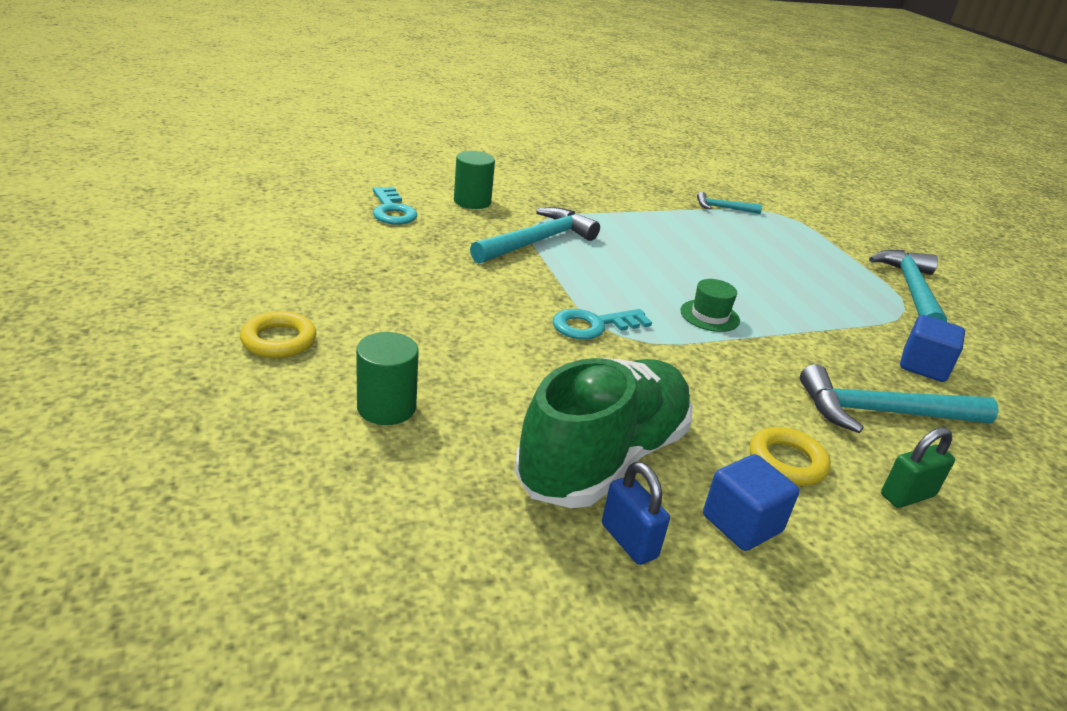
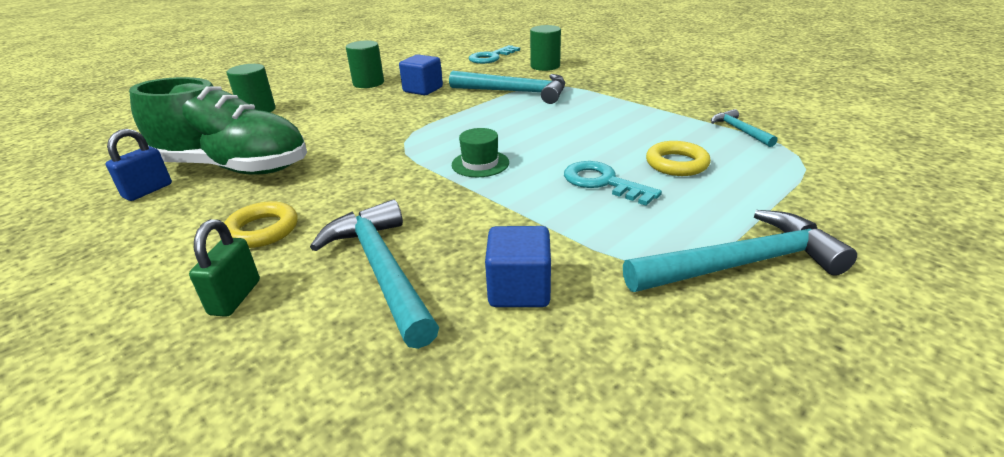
camera: 70 degrees right, 0 degrees up
(279, 340) = (305, 79): yellow ring -> yellow ring (676, 164)
(379, 302) = (368, 83): none -> green cylinder
(593, 325) = (407, 131): turquoise key -> turquoise key (603, 182)
(742, 524) = (173, 223): blue cube -> blue cube (423, 89)
(907, 495) = (235, 297): green padlock -> green padlock turned 60 degrees clockwise

